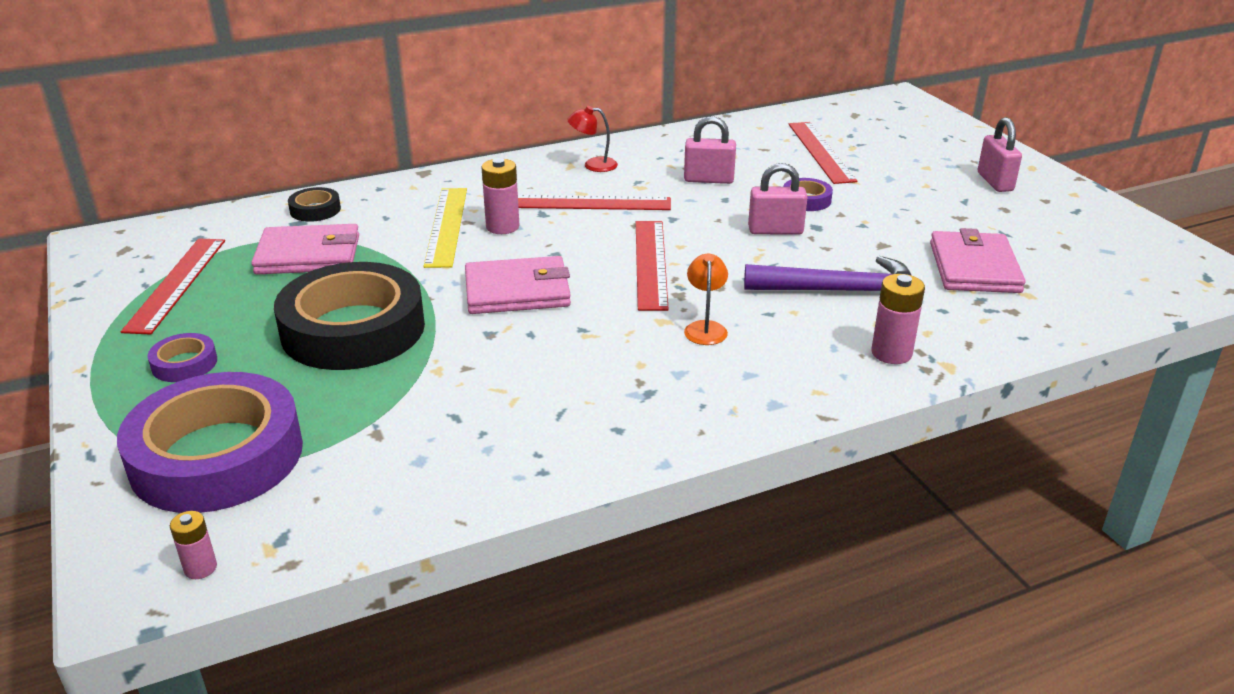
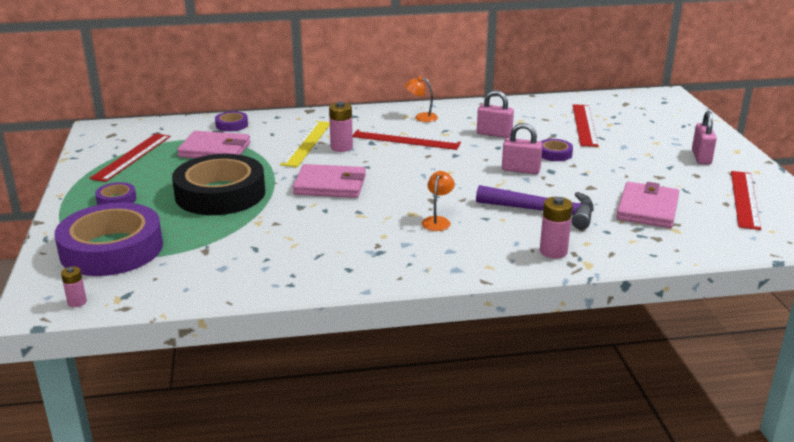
camera: 15 degrees right, 5 degrees down
(315, 210) = (232, 125): black tape -> purple tape
(593, 165) = (421, 117): red lamp -> orange lamp
(650, 263) = (424, 180): red ruler -> red ruler (744, 199)

